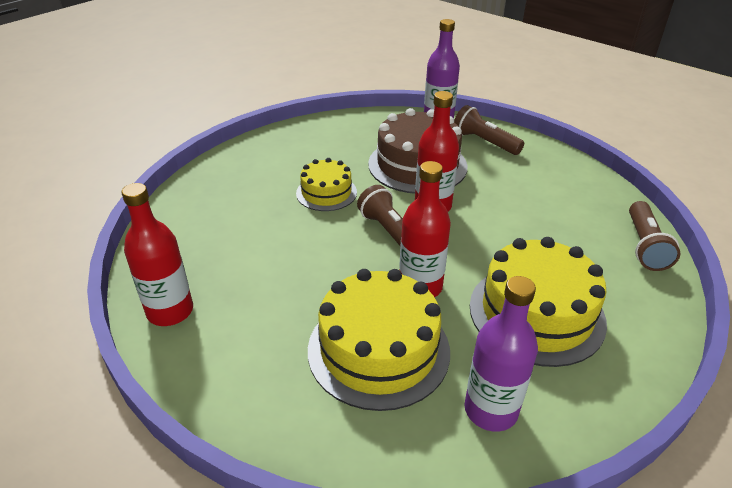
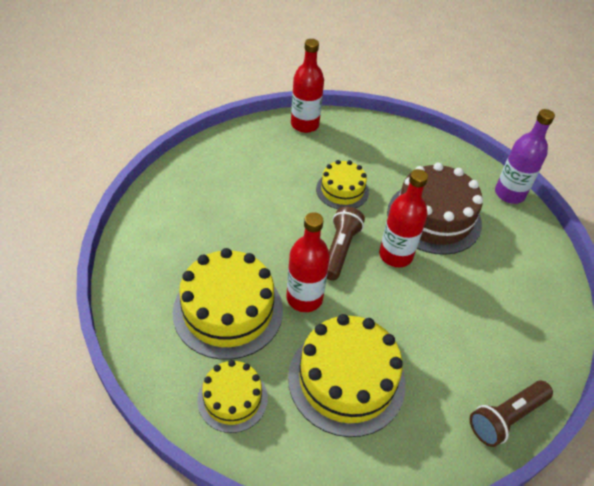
camera: 45 degrees right, 10 degrees up
(170, 311) = (166, 196): red bottle -> red bottle (304, 125)
(484, 142) = (517, 239): brown flashlight -> none
(491, 410) = (232, 399): purple bottle -> yellow cake

